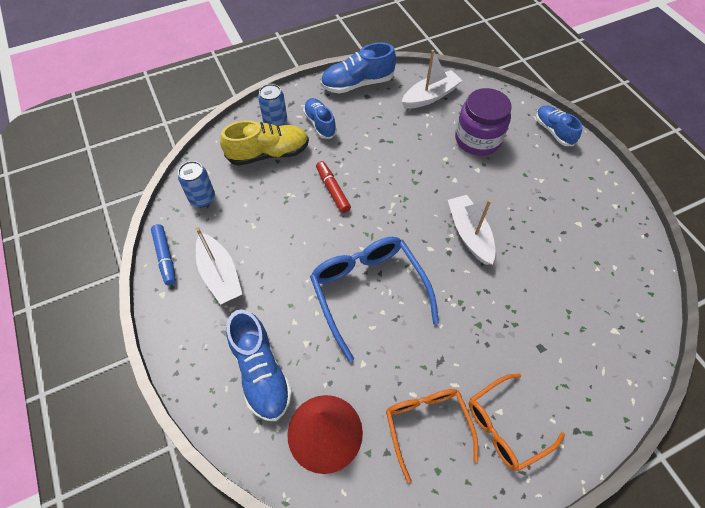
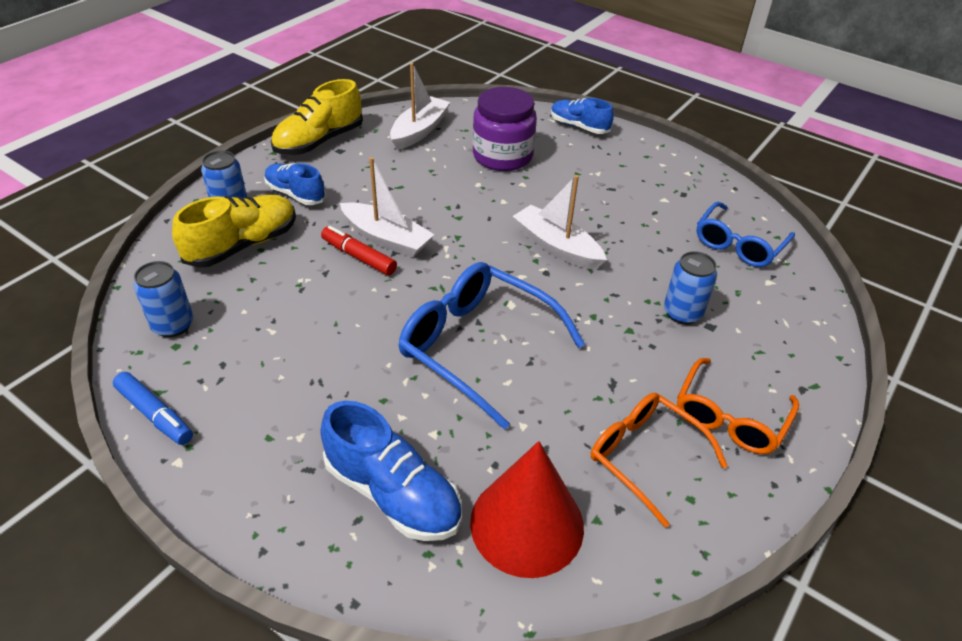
camera: 30 degrees left, 15 degrees down
(220, 274) = (257, 403): white boat -> white boat (386, 239)
(357, 84) = (319, 142): blue shoe -> yellow shoe
(527, 328) = (682, 313): none -> blue can
(612, 288) = (738, 244): none -> blue glasses

